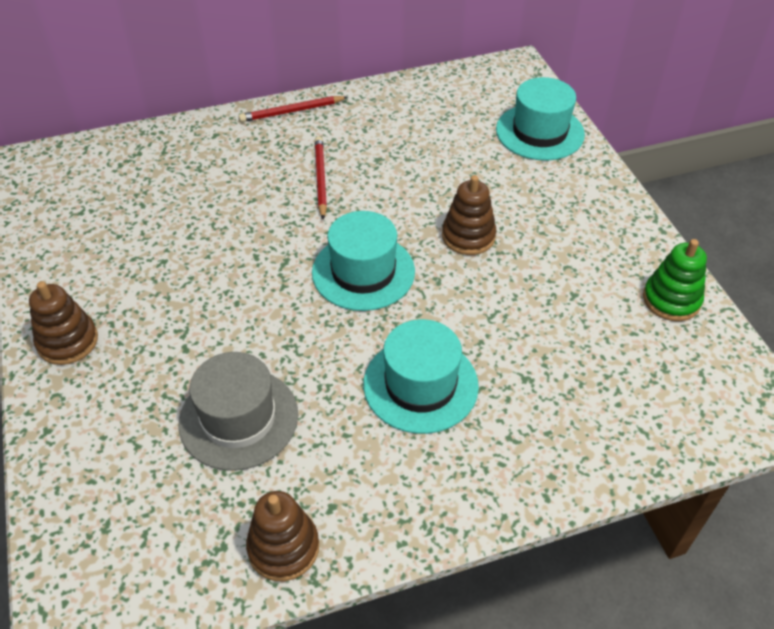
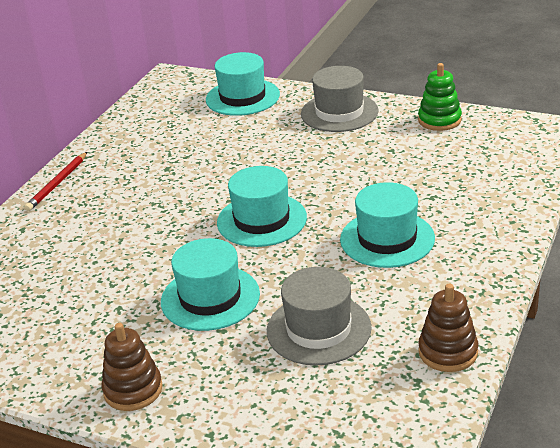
camera: 45 degrees left, 15 degrees down
(222, 311) = (210, 298): none -> turquoise hat
(321, 179) = (147, 200): red pencil -> none
(468, 236) = (291, 165): brown stacking toy -> none
(593, 214) = (339, 112): none -> grey hat

